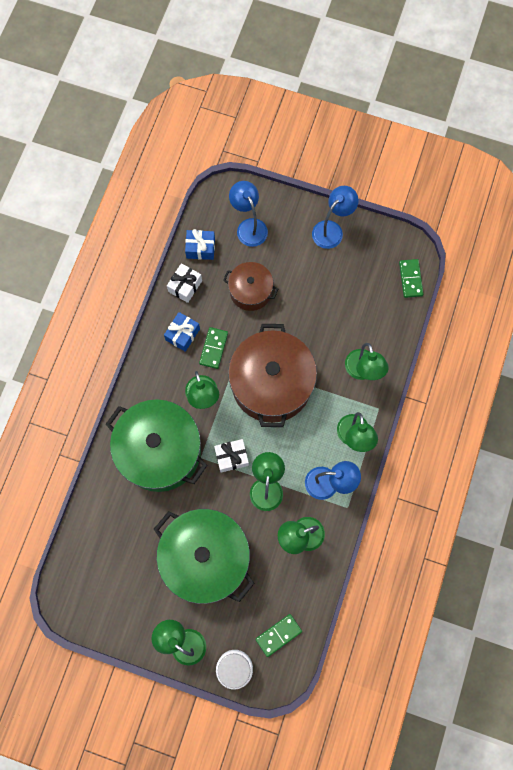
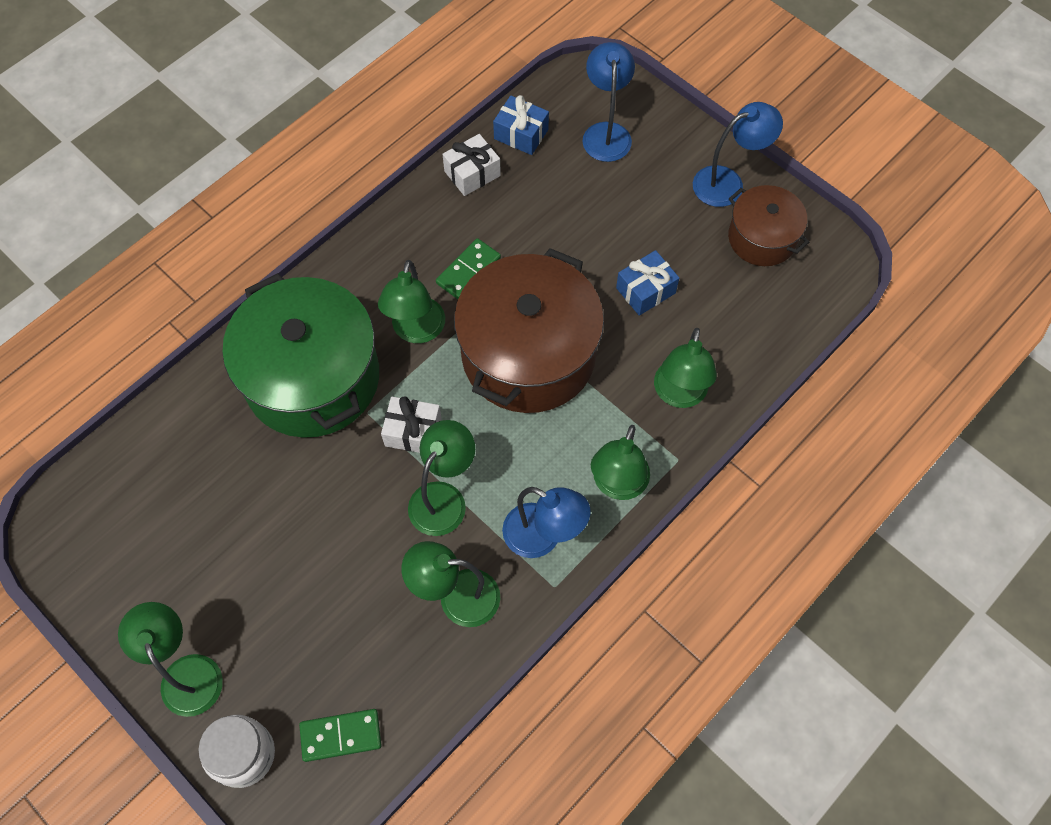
camera: 25 degrees right, 10 degrees down
(182, 334) = (433, 234): blue gift -> blue gift (645, 290)
(206, 558) = (293, 561): green pot -> none
(250, 291) = (564, 217): brown pot -> brown pot (762, 238)
(410, 279) = (819, 296): green domino -> none

